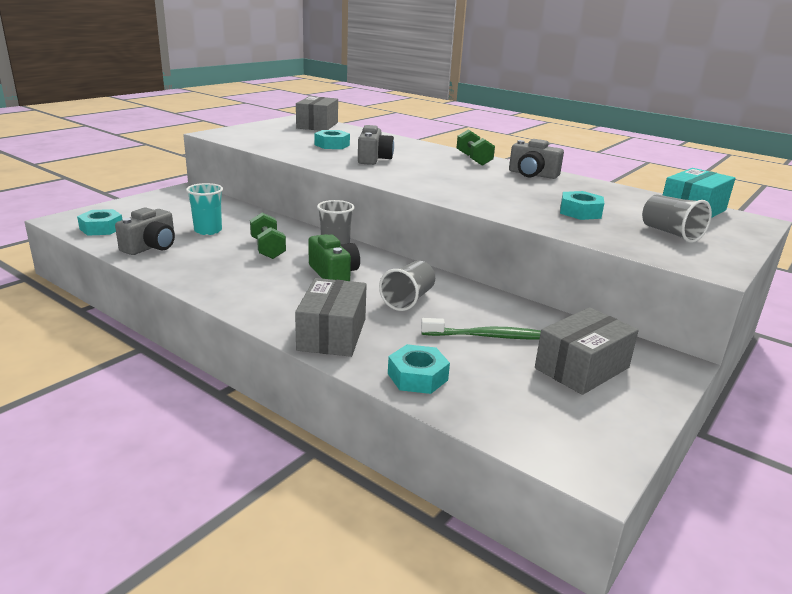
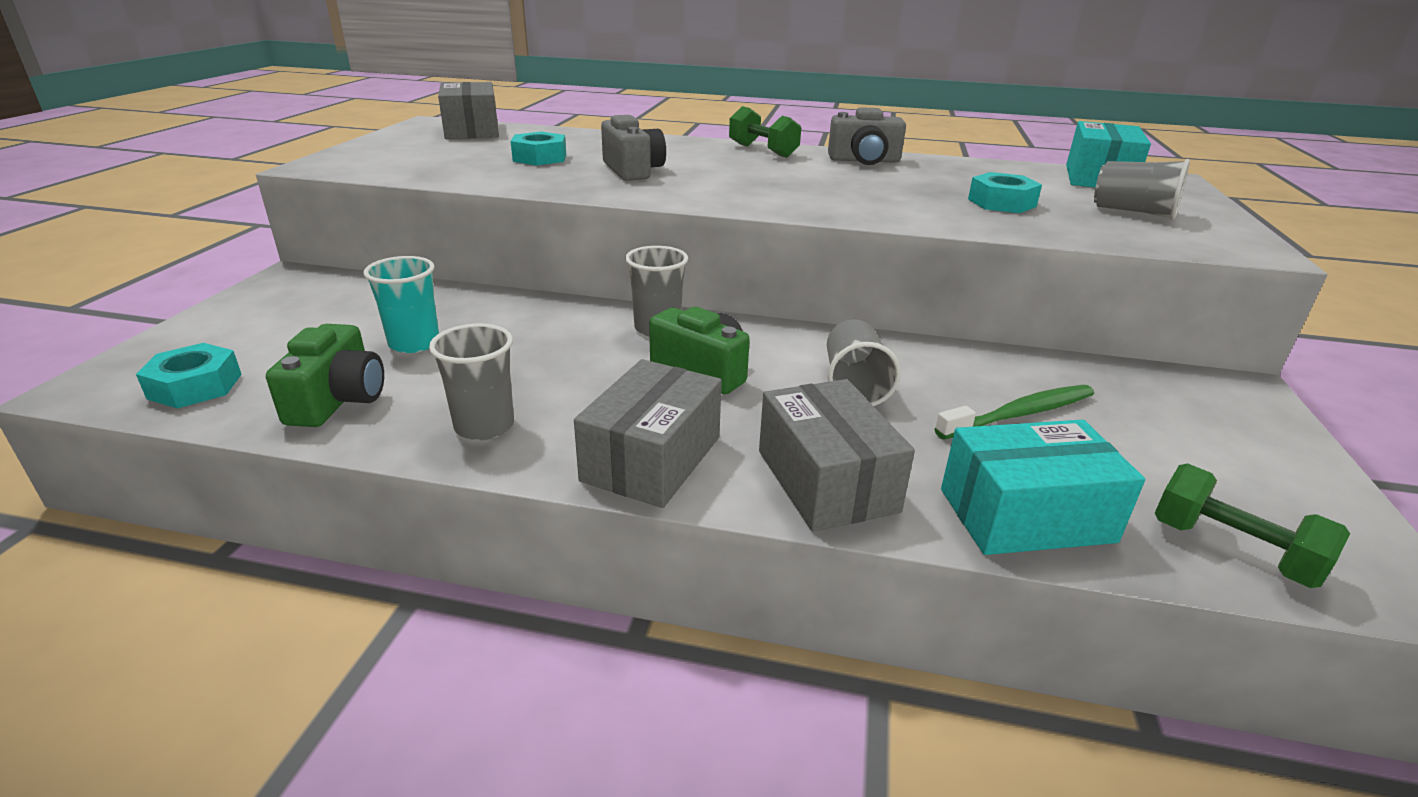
camera: 25 degrees left, 5 degrees up
(151, 247) = (338, 400): grey camera -> green camera
(200, 272) = (484, 426): none -> grey cup
(268, 249) = (552, 352): green dumbbell -> green dumbbell (1231, 550)
(417, 377) = (1026, 515): turquoise nut -> turquoise box
(581, 368) = (1174, 427): grey box -> grey box (651, 458)

